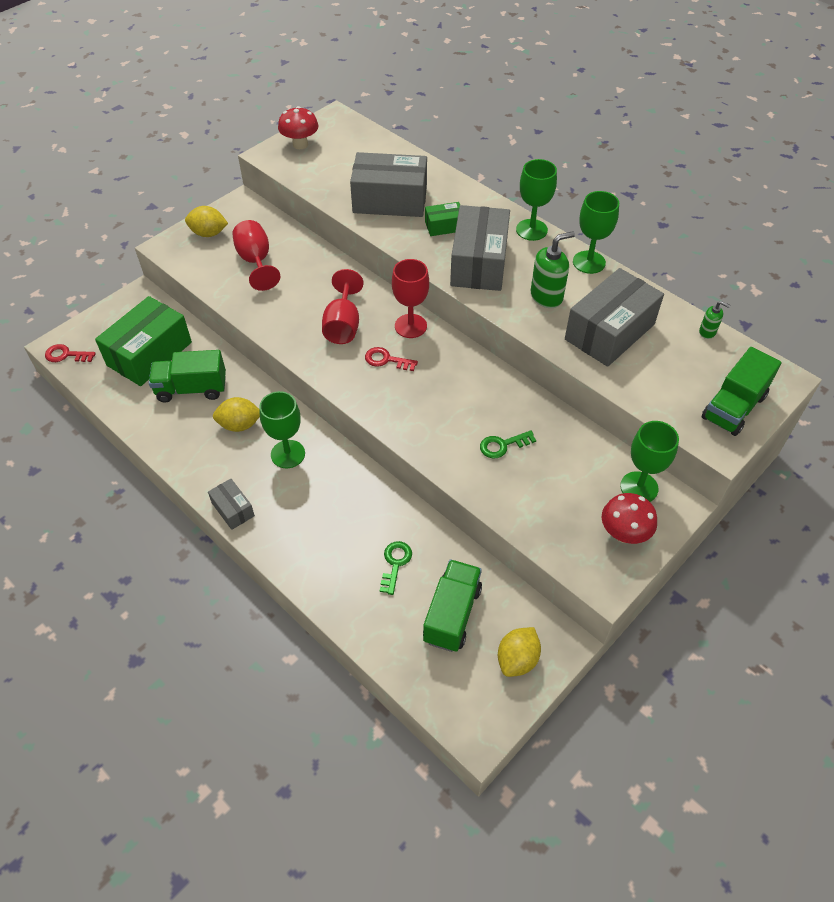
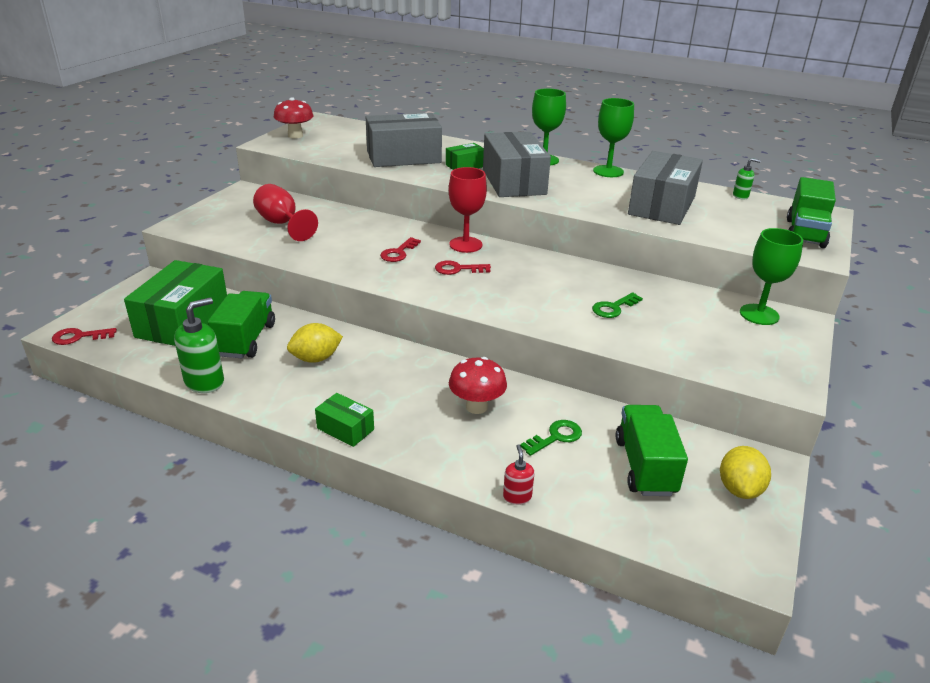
camera: 20 degrees left, 20 degrees down
(192, 389) = (246, 340): green truck -> green truck turned 120 degrees clockwise
(209, 233) = (221, 212): yellow lemon -> none
(233, 509) = (345, 429): grey box -> green box
(288, 454) = (383, 372): green goblet -> none
(333, 614) = (517, 496): none -> red soap dispenser
(343, 325) = (398, 253): red goblet -> red key
(395, 563) = (556, 437): green key -> green key turned 60 degrees clockwise
(546, 296) = (590, 193): green soap dispenser -> green soap dispenser (205, 382)
(623, 534) = (775, 348): red mushroom -> red mushroom (476, 407)

